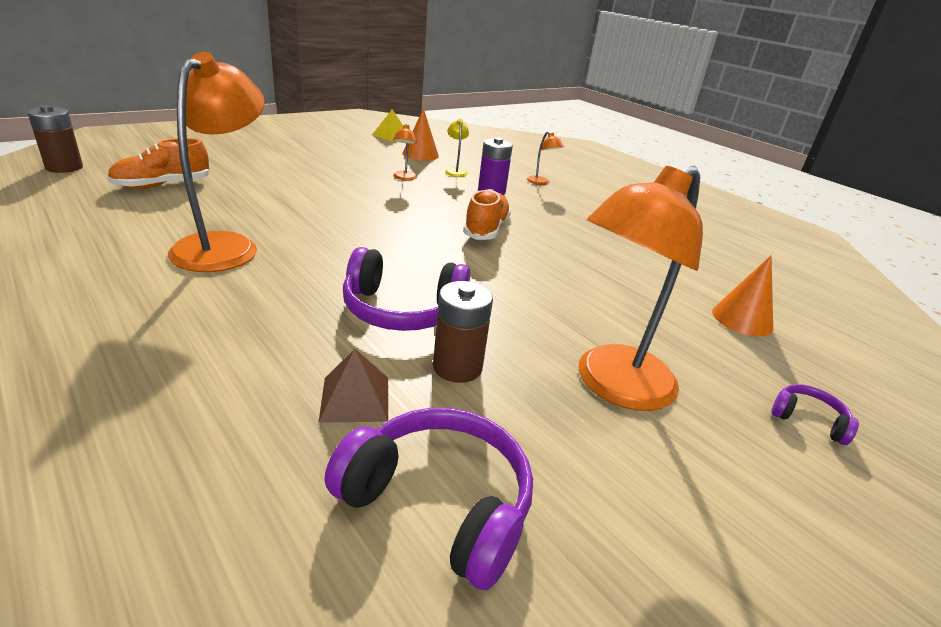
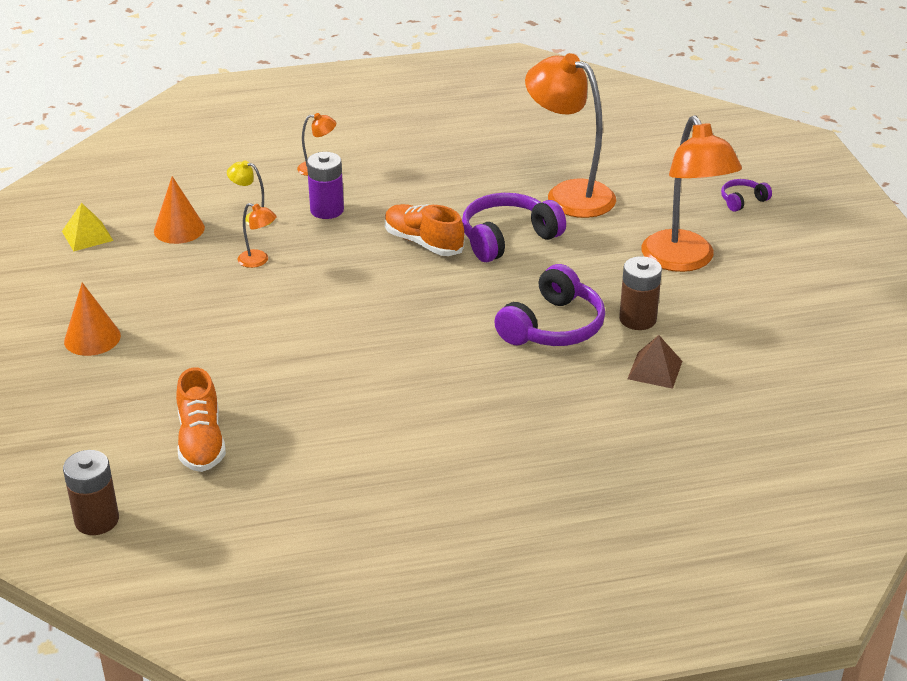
camera: 60 degrees left, 5 degrees up
(225, 245) = (391, 407): orange lamp -> orange lamp (569, 194)
(438, 503) = (754, 357): purple headphones -> purple headphones (508, 238)
(742, 319) = (631, 170): orange cone -> orange cone (92, 338)

